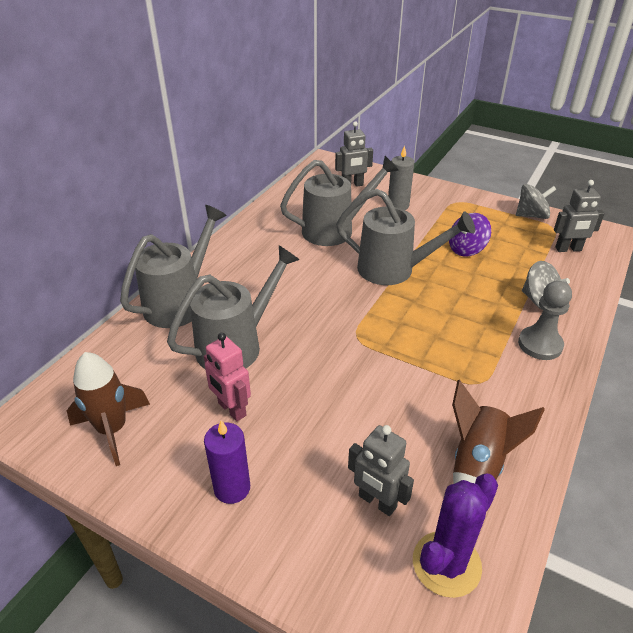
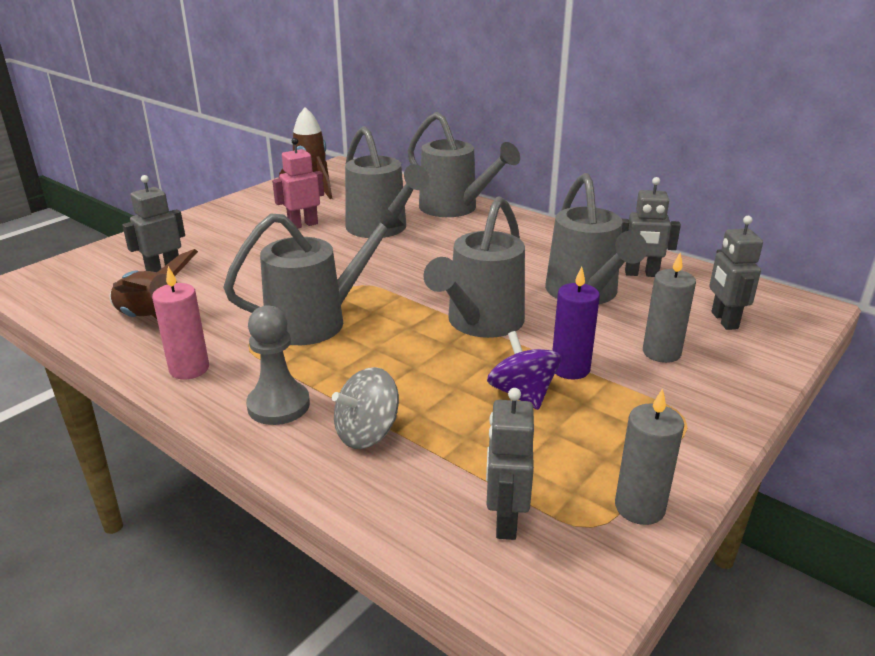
camera: 100 degrees right, 10 degrees down
(232, 488) = (227, 223): purple candle -> purple candle (570, 369)
(298, 209) = (641, 274): none -> grey robot
(426, 350) = (318, 320): none -> grey watering can
(446, 564) = (86, 290): purple cactus -> none
(530, 407) = (189, 369): none -> pink candle
(531, 215) = (639, 507): grey spinning top -> grey candle

